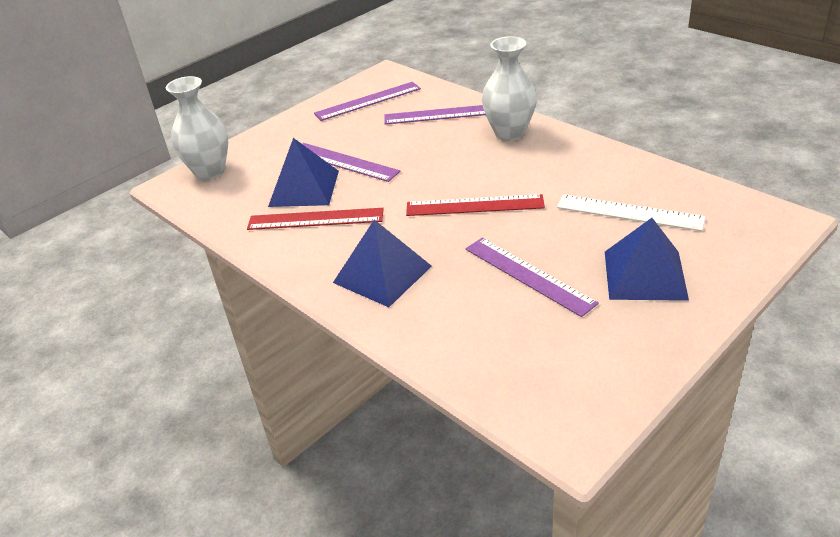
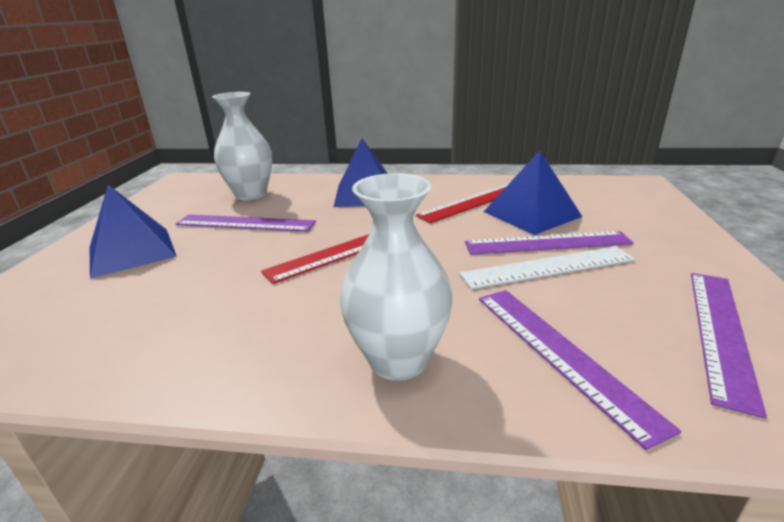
camera: 140 degrees right, 10 degrees down
(210, 171) = (642, 198): white vase -> white vase (251, 194)
(441, 114) = (560, 354): purple ruler -> purple ruler turned 75 degrees counterclockwise
(629, 212) = (149, 299): white ruler -> white ruler (548, 267)

